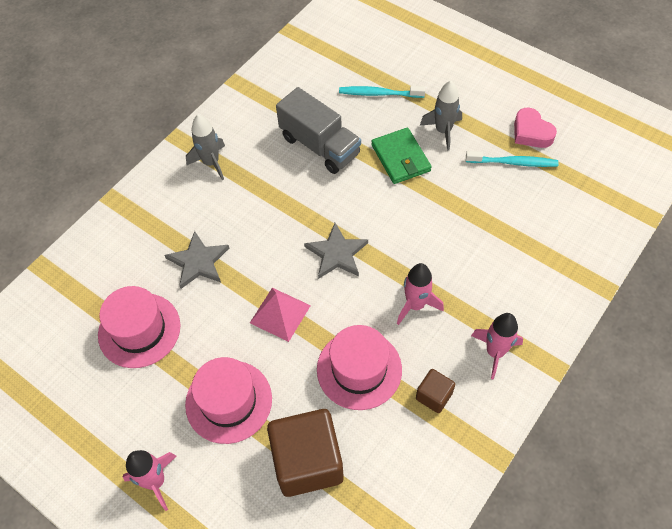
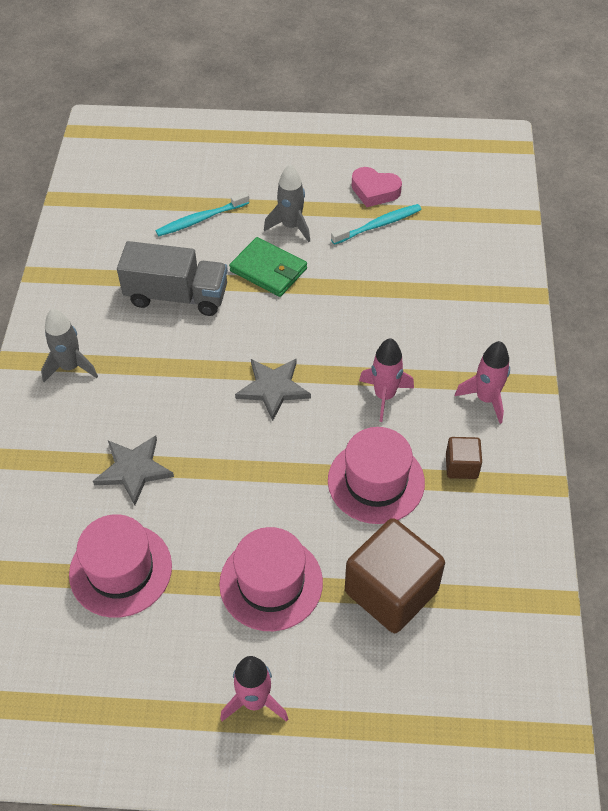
camera: 35 degrees left, 5 degrees down
(280, 314) = (259, 473): pink pyramid -> none

